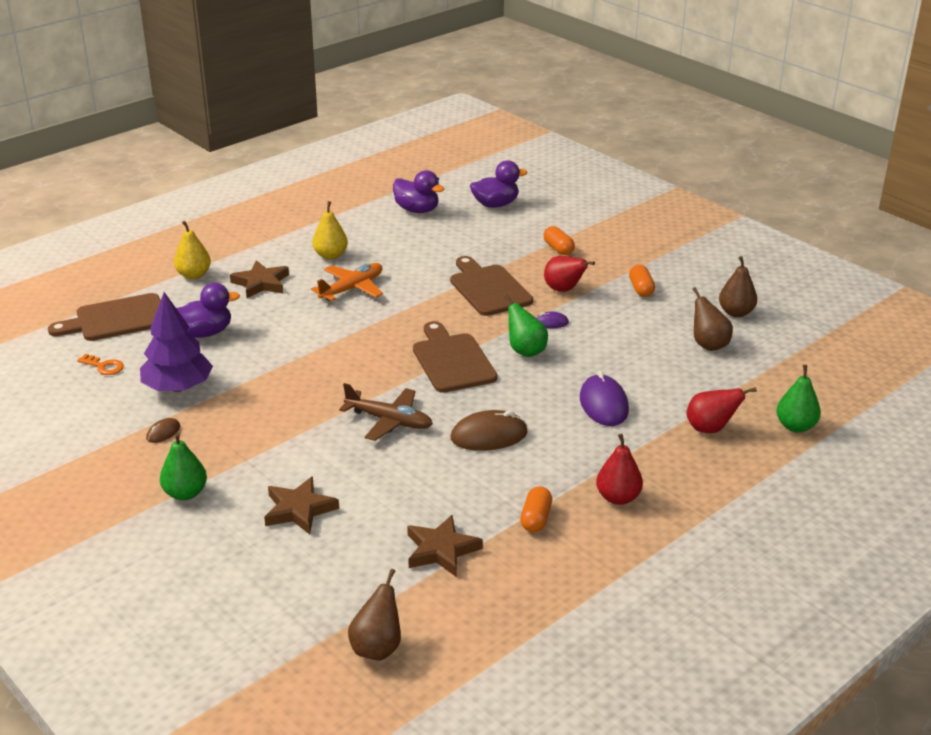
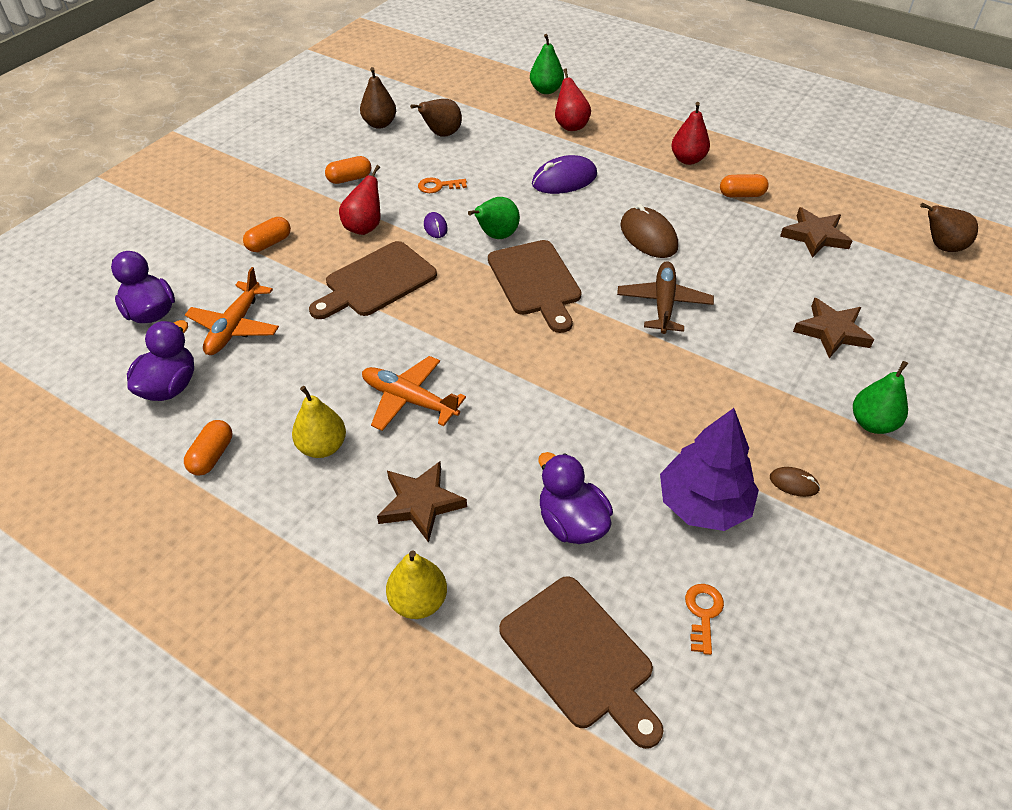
camera: 105 degrees left, 15 degrees up
(347, 221) = (212, 456): none -> orange capsule
(452, 360) = (535, 282): brown cutting board -> brown cutting board turned 75 degrees counterclockwise
(464, 232) = (234, 327): none -> orange plane
(615, 331) = (438, 186): none -> orange key

